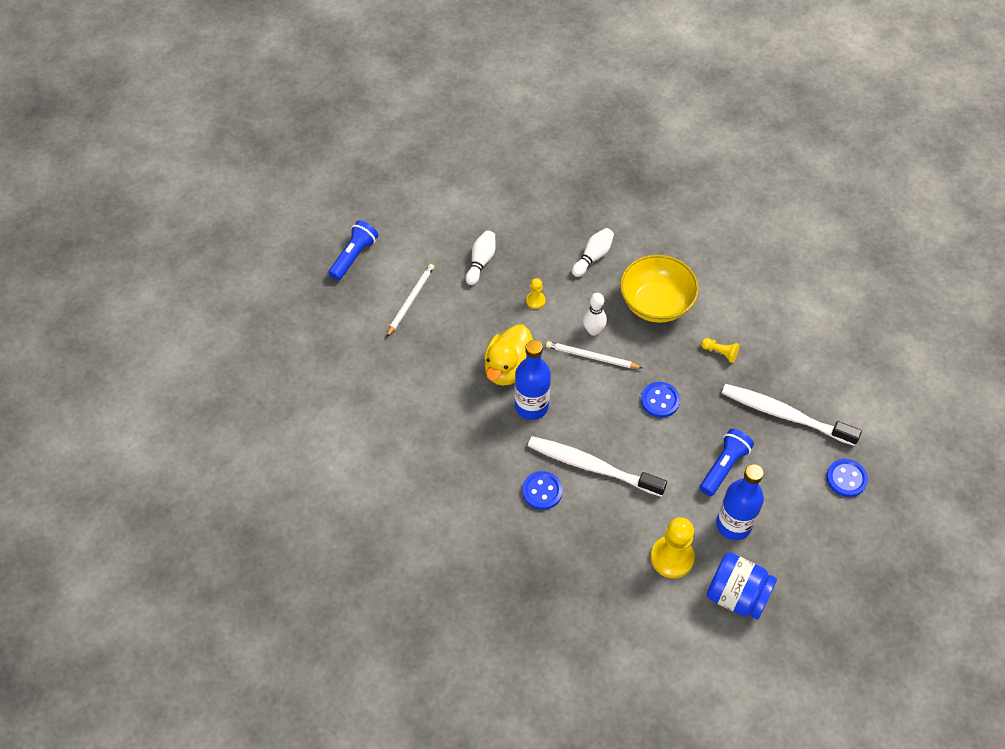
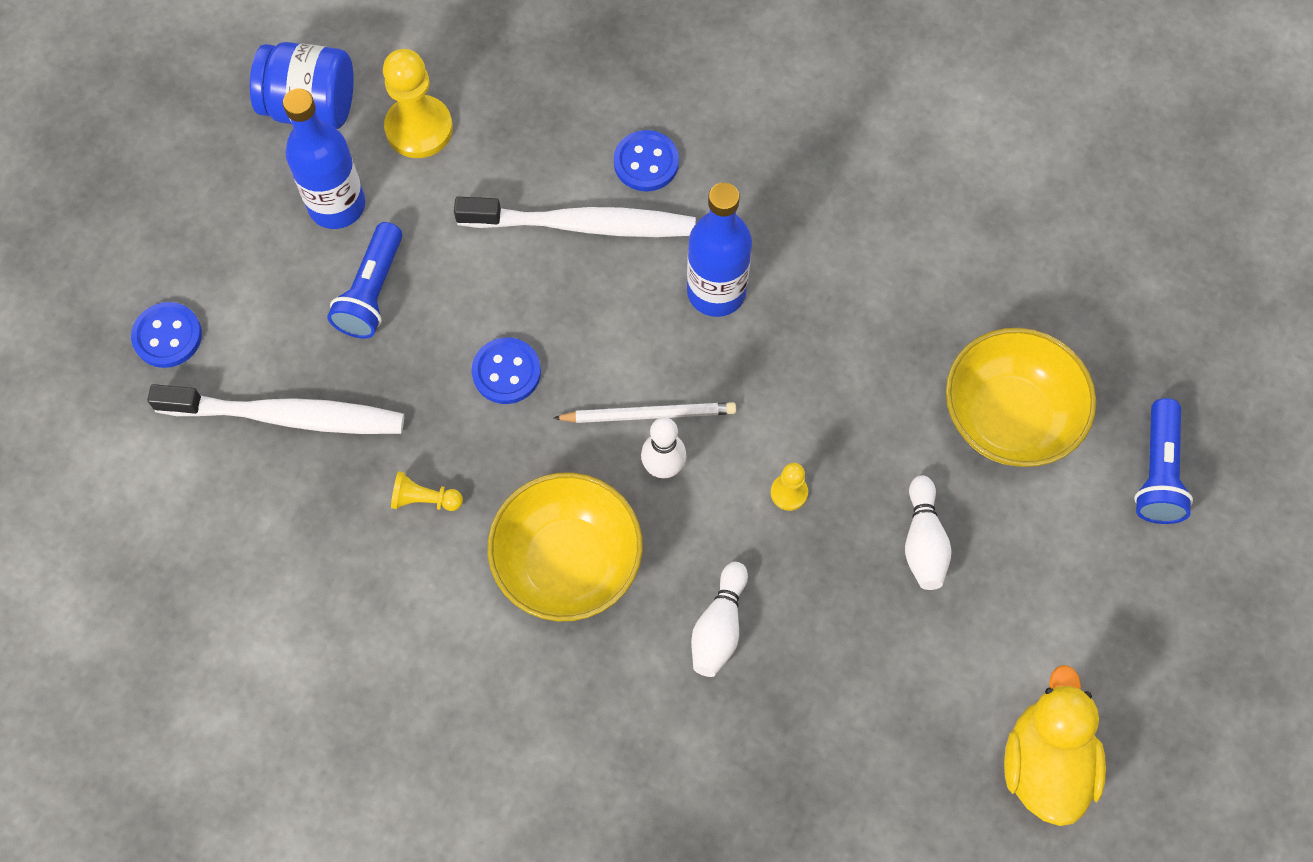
camera: 160 degrees right, 10 degrees up
(411, 300) = (1008, 417): white pencil -> yellow bowl
(508, 368) = (781, 345): yellow duck -> yellow duck (1045, 763)

